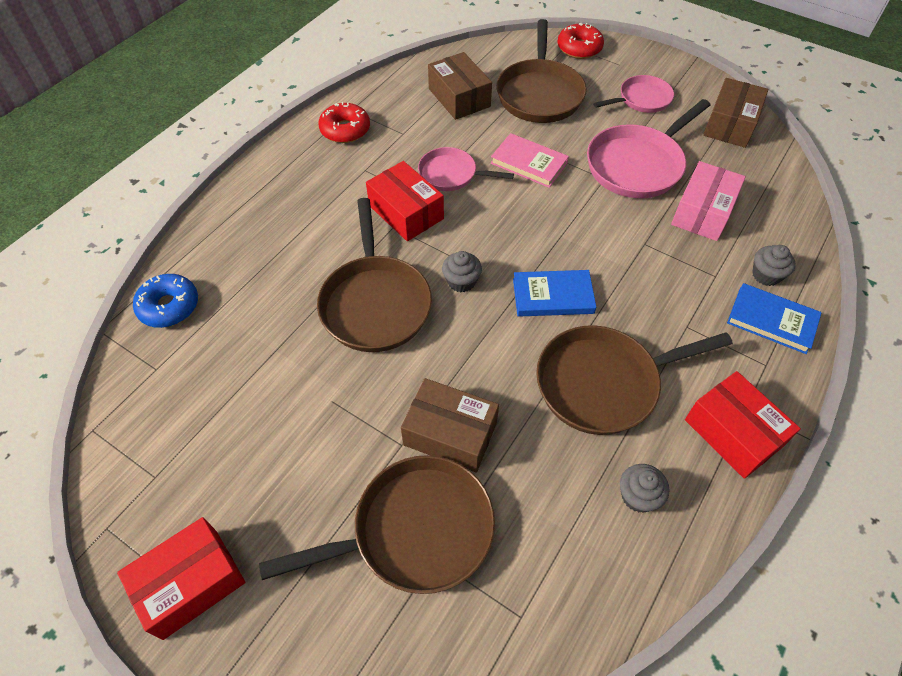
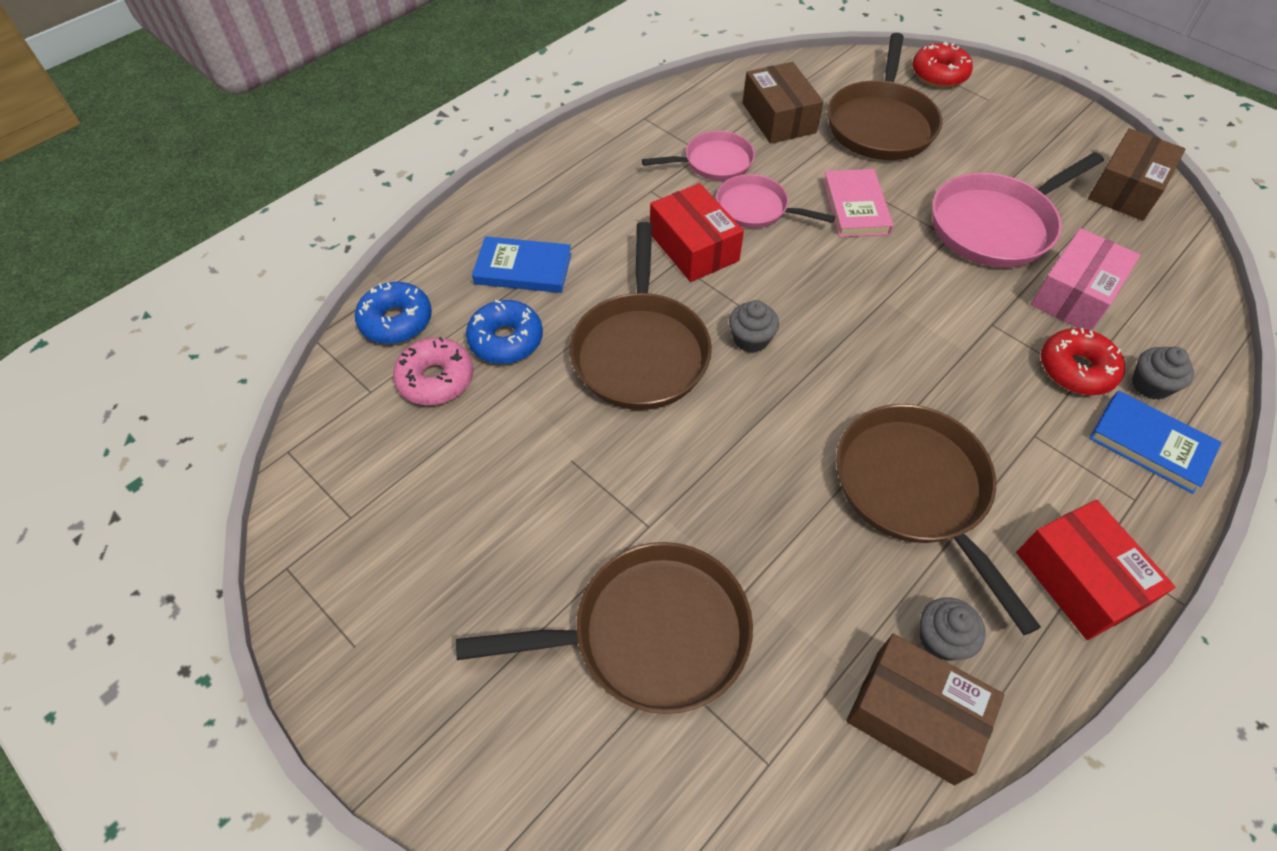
camera: 10 degrees right, 0 degrees up
(191, 583) = (373, 649): red box -> none
(210, 350) = (436, 379): none -> pink donut
(264, 309) = (506, 340): none -> blue donut
(345, 130) = (634, 140): red donut -> red donut (1076, 369)
(450, 434) = (711, 522): brown box -> brown box (914, 715)
(529, 163) = (855, 207): pink book -> pink book turned 45 degrees clockwise
(553, 296) = (864, 373): blue book -> blue book (523, 269)
(603, 383) = (915, 490): brown pan -> brown pan turned 75 degrees clockwise
(641, 99) = (1012, 145): pink pan -> pink pan (714, 162)

